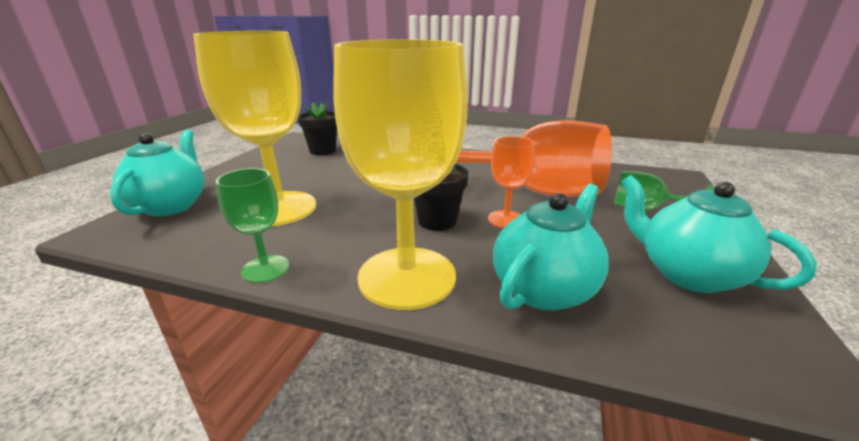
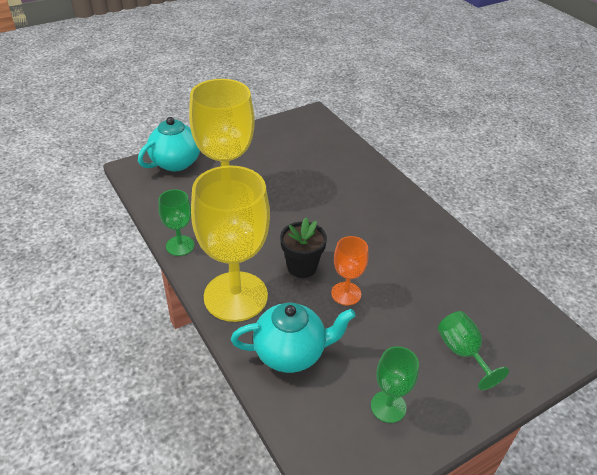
camera: 40 degrees right, 15 degrees up
(322, 151) = (314, 143): black flower pot -> none
(535, 192) = (408, 283): orange goblet -> none
(686, 274) = (388, 406): turquoise teapot -> green goblet

